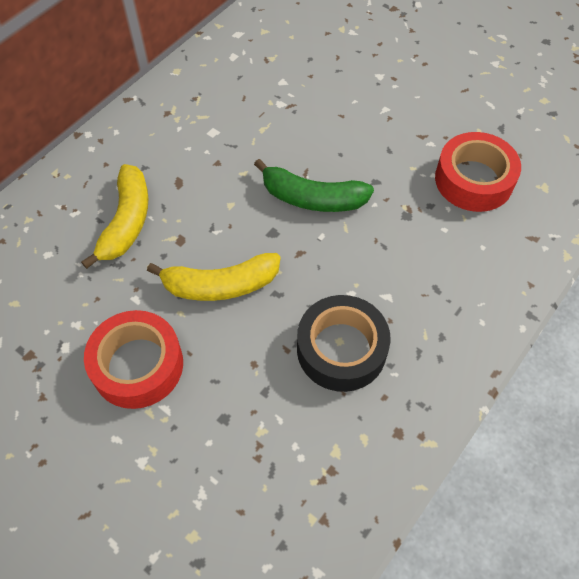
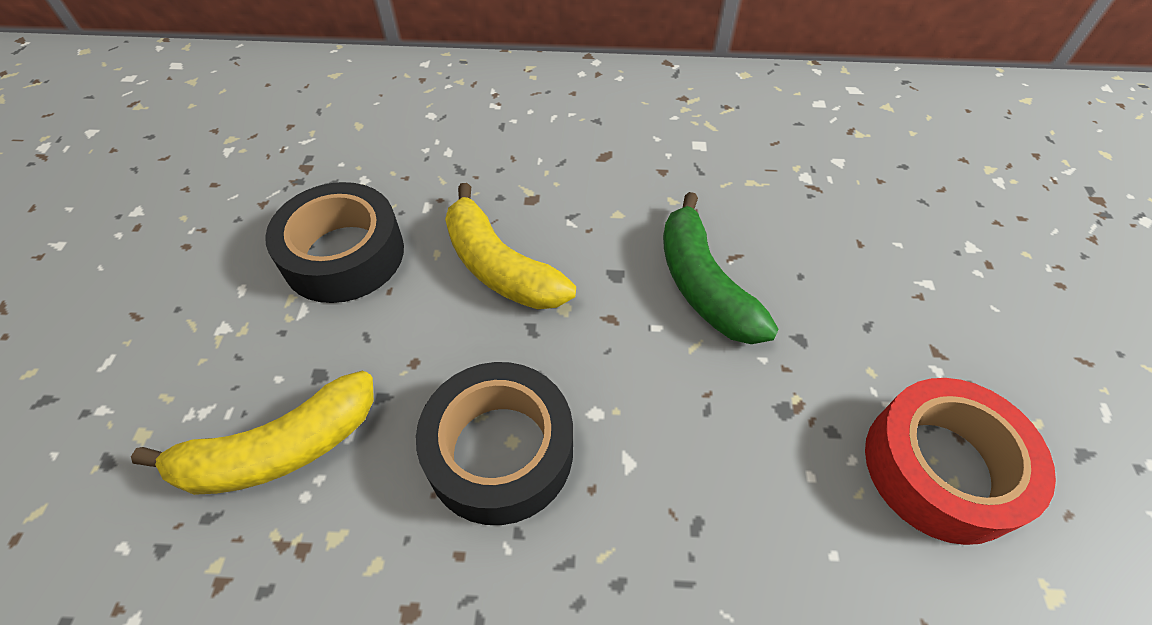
camera: 55 degrees right, 5 degrees down
(126, 222) = (517, 145): yellow banana -> yellow banana (280, 449)
(137, 365) = (344, 254): red tape -> black tape

